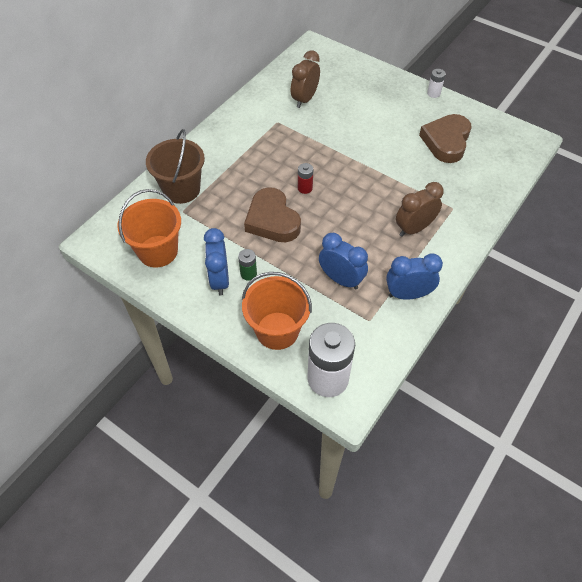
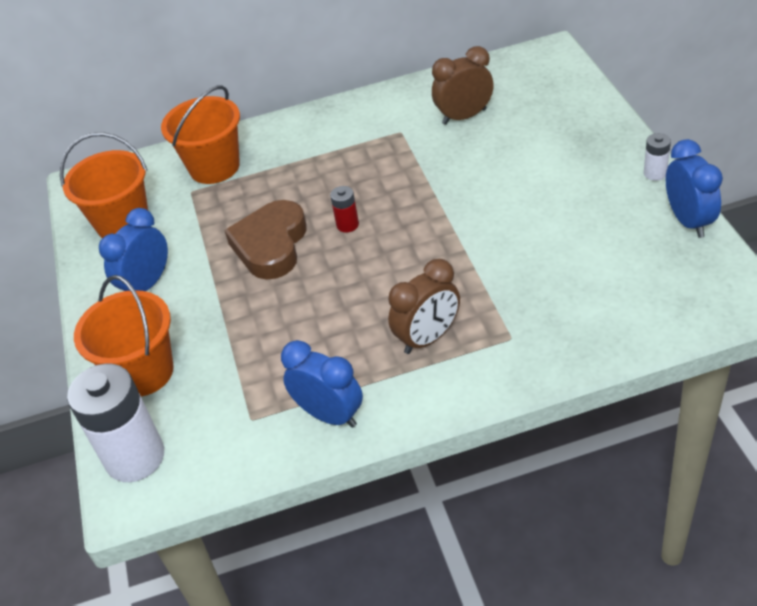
camera: 45 degrees right, 10 degrees down
(181, 189) = (214, 167): brown bucket -> orange bucket
(248, 274) = (182, 293): green battery -> none
(341, 279) = (271, 353): blue clock -> blue clock (688, 221)
(414, 228) = (428, 338): brown clock -> brown clock turned 135 degrees clockwise
(446, 141) = (601, 245): brown heart -> none

